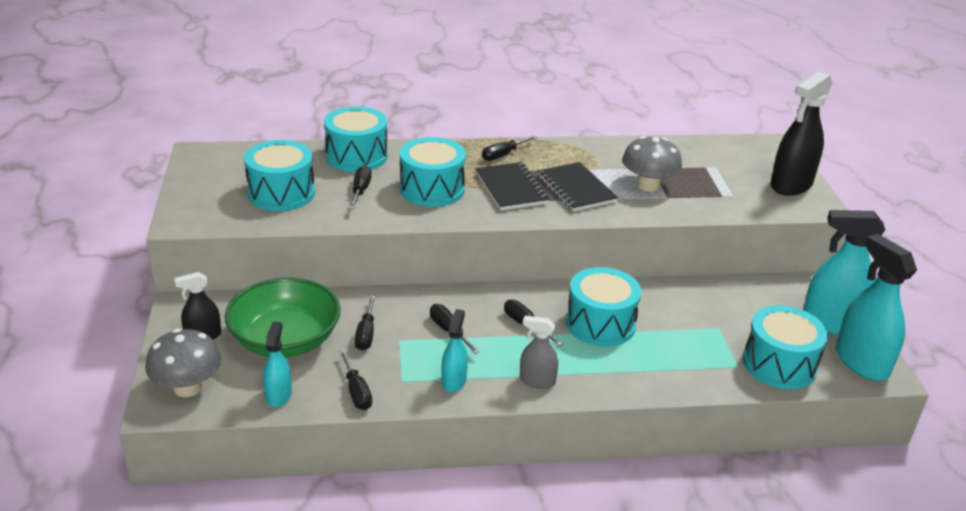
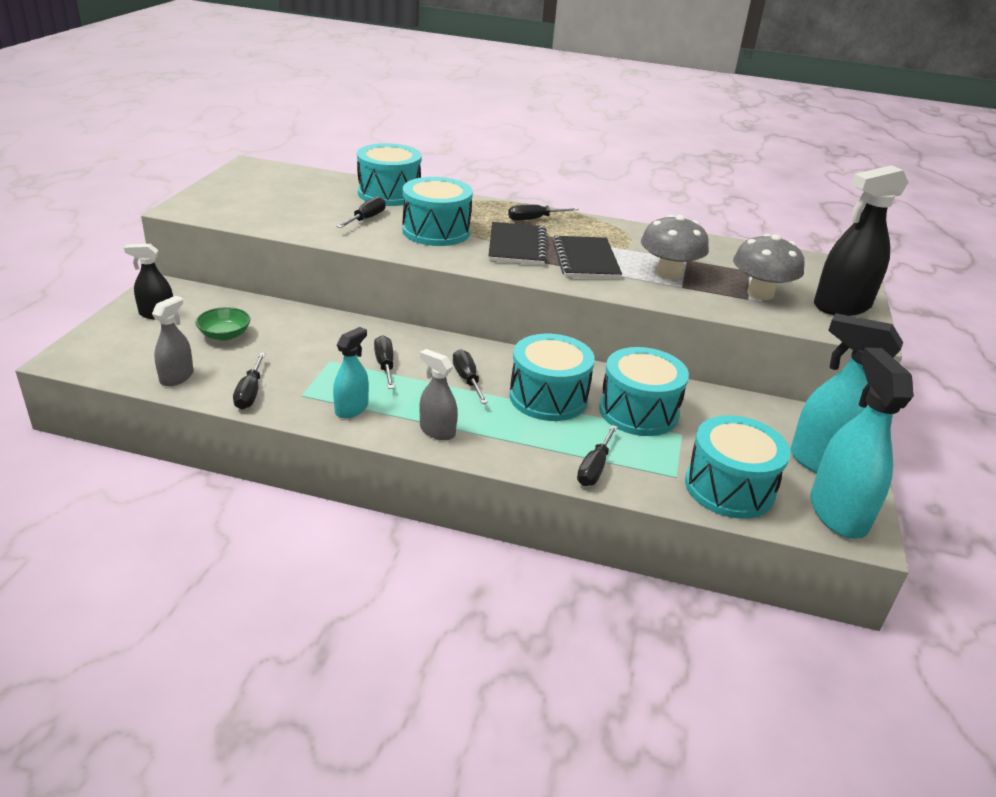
camera: 20 degrees right, 0 degrees up
(187, 387) = (105, 350): grey mushroom -> grey mushroom (760, 293)
(279, 395) = (177, 377): turquoise spray bottle -> grey spray bottle
(281, 193) = (292, 206): turquoise drum -> turquoise drum (638, 411)
(285, 340) = (225, 335): green bowl -> green bowl, size x0.46
(366, 334) = (302, 348): black screwdriver -> black screwdriver (594, 468)

